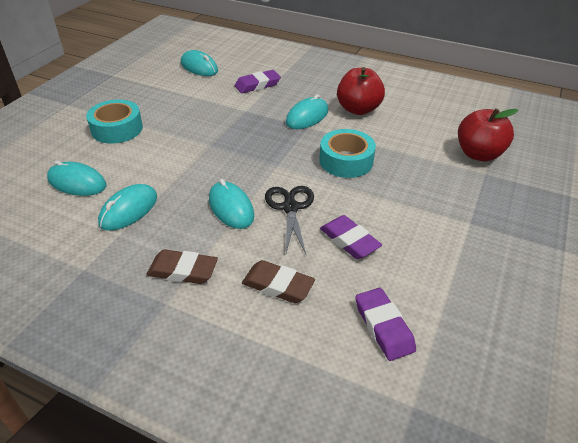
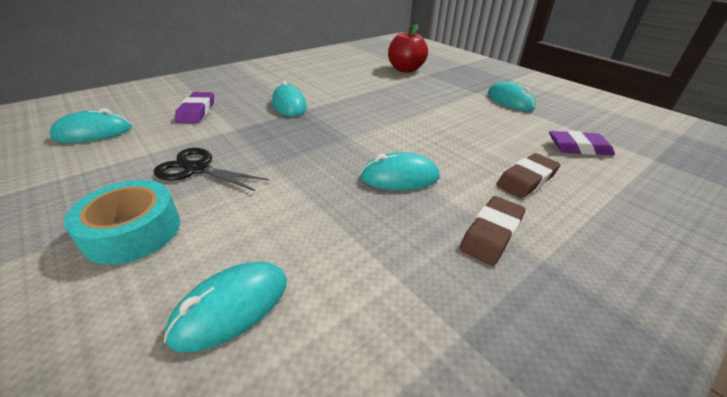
camera: 65 degrees left, 5 degrees down
(129, 210) = (351, 257): turquoise mouse -> turquoise mouse (510, 101)
(290, 208) = (420, 147): black scissors -> black scissors (197, 169)
(346, 161) = (373, 108): turquoise tape -> none
(349, 240) = (478, 134): purple eraser -> none
(358, 109) = (306, 85): red apple -> none

